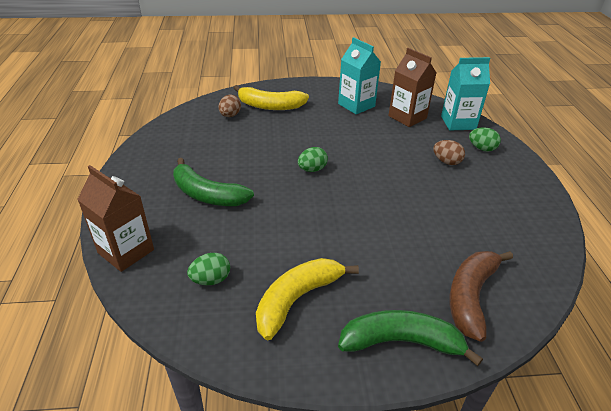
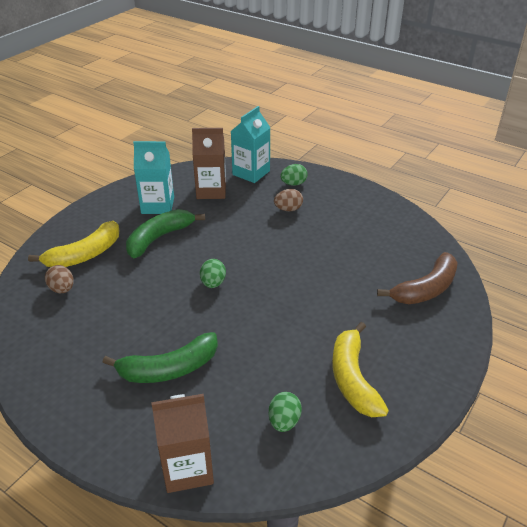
camera: 50 degrees left, 0 degrees up
(401, 342) = (436, 347): green banana -> green banana (159, 238)
(471, 296) = (425, 289): brown banana -> brown banana turned 105 degrees counterclockwise

